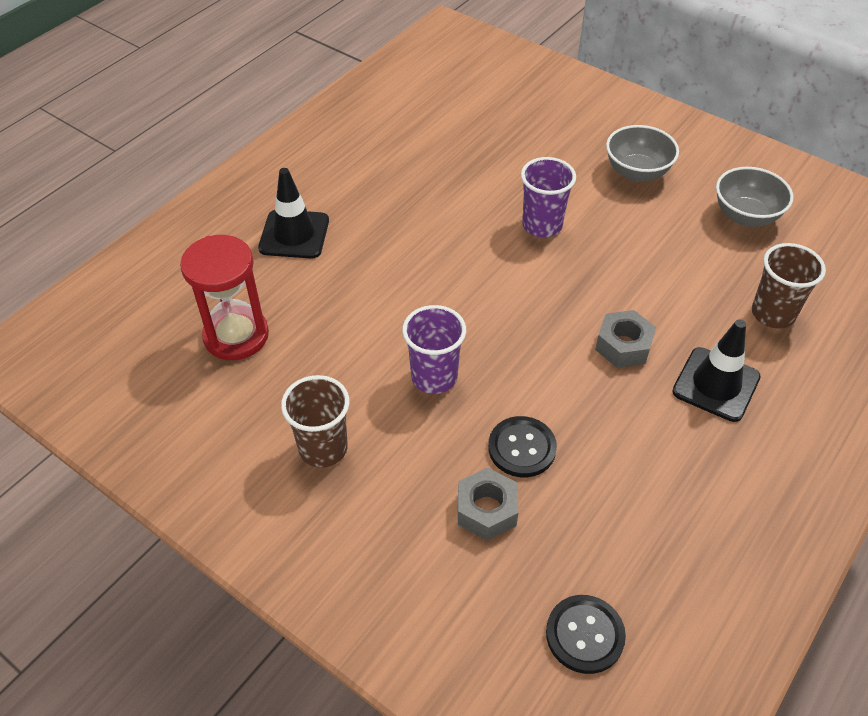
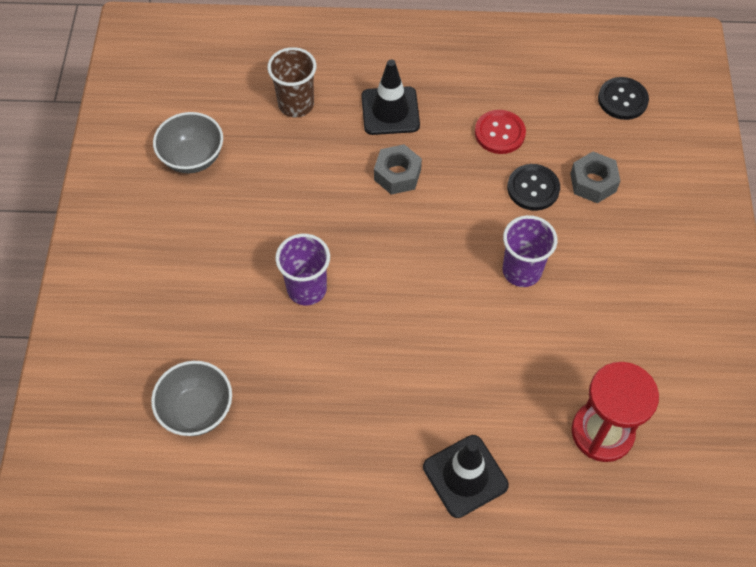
camera: 125 degrees left, 10 degrees up
(323, 448) = (636, 299): brown cup -> none
(619, 465) = (499, 133): none -> red button
(637, 172) = (184, 254): grey bowl -> grey bowl (197, 410)

